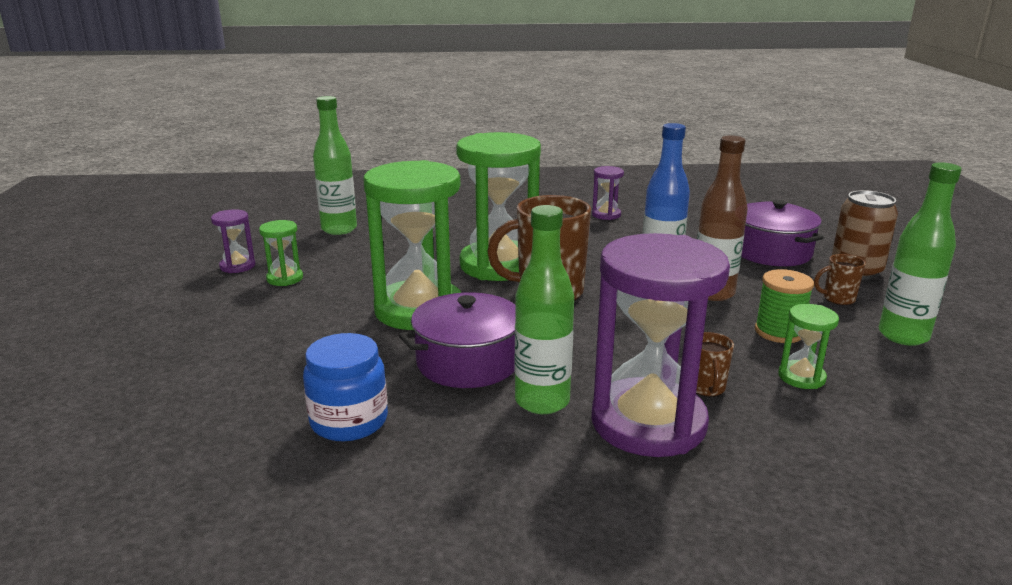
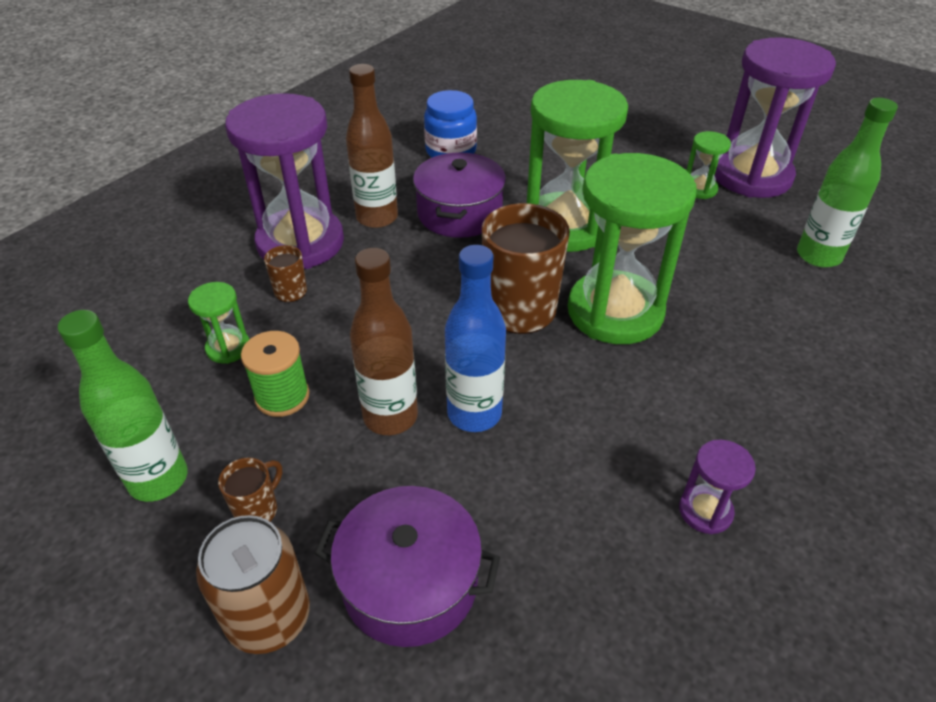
camera: 130 degrees right, 20 degrees up
(237, 266) = (751, 176): purple hourglass -> purple hourglass, size x2.30
(542, 401) = (377, 218): green bottle -> brown bottle

